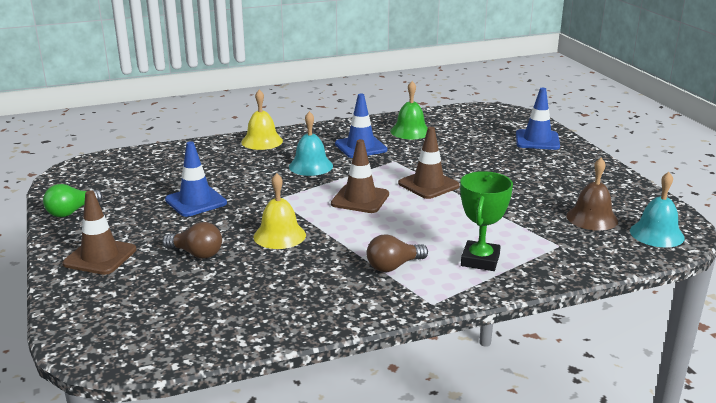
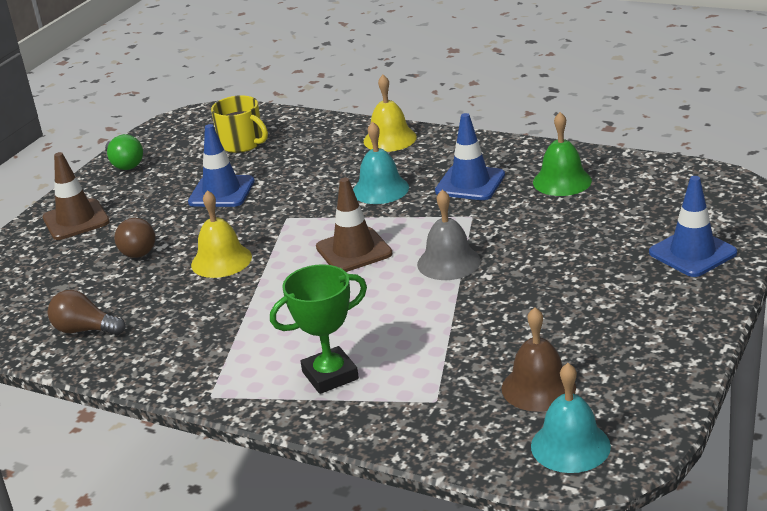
camera: 50 degrees right, 5 degrees up
(71, 212) = (125, 164): green light bulb -> green light bulb turned 120 degrees counterclockwise
(153, 172) = (242, 143): none -> yellow mug
(393, 266) = (249, 341): brown light bulb -> brown light bulb (85, 330)
(428, 185) = (448, 262): brown traffic cone -> grey bell

